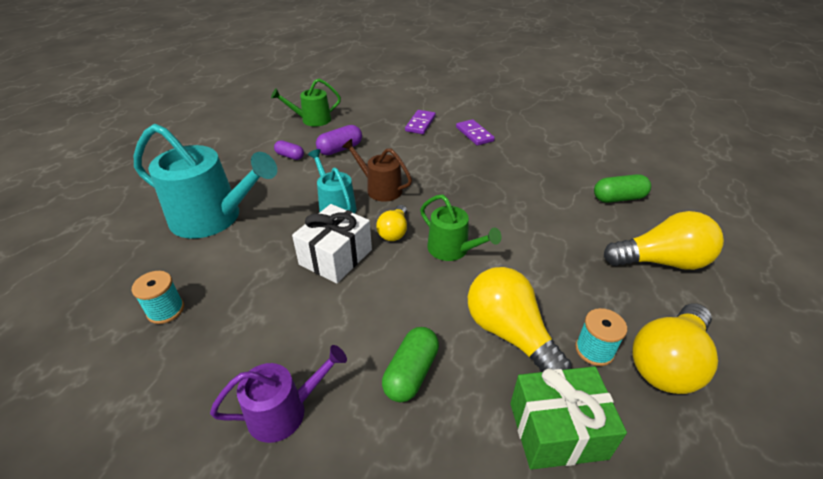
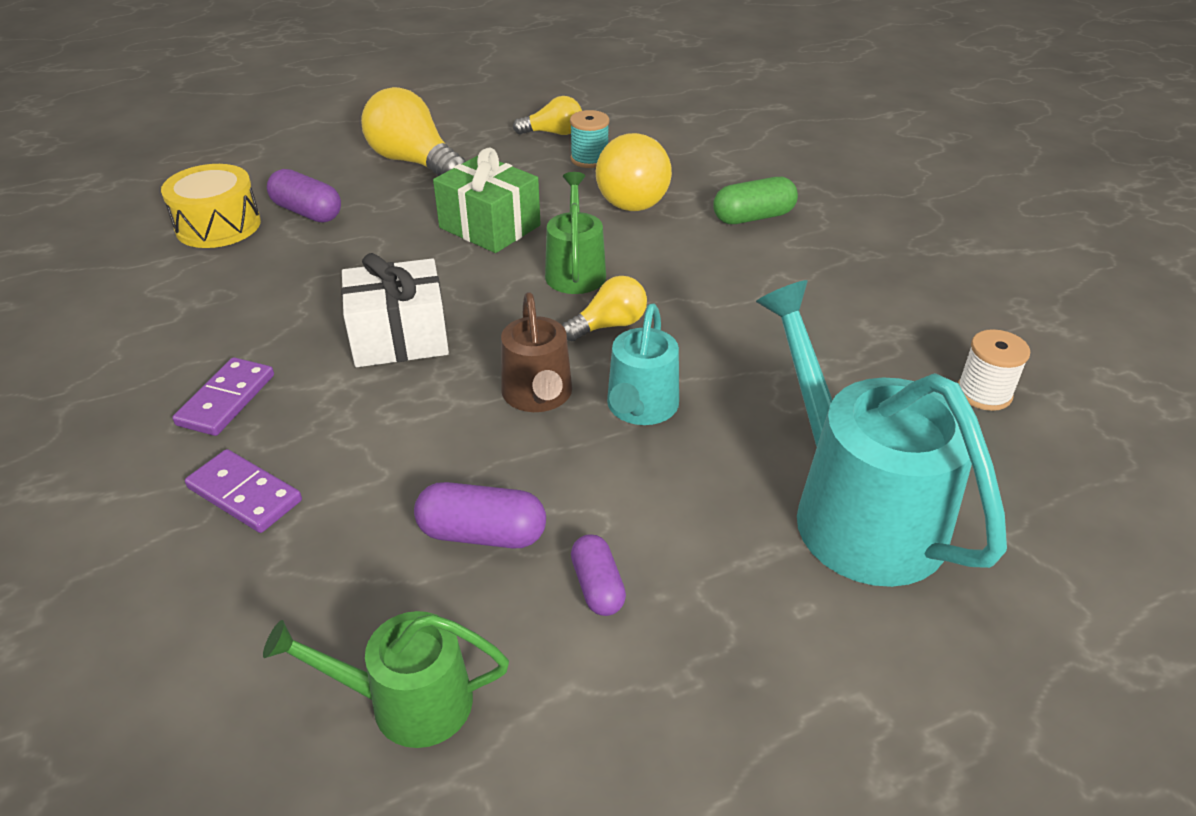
camera: 135 degrees left, 0 degrees up
(166, 310) = (984, 393): turquoise spool -> white spool
(284, 411) = (887, 249): purple watering can -> none
(312, 120) = (408, 702): green watering can -> green watering can turned 150 degrees clockwise
(336, 257) = (718, 338): white gift -> white gift (399, 337)
(420, 124) = (245, 494): purple domino -> purple domino turned 60 degrees clockwise
(557, 430) = (688, 150): green gift -> green gift (490, 226)
(618, 198) = (307, 212): green capsule -> purple capsule
(627, 171) = (218, 226): none -> yellow drum
(668, 362) = (553, 133): yellow light bulb -> yellow light bulb, size x0.57

